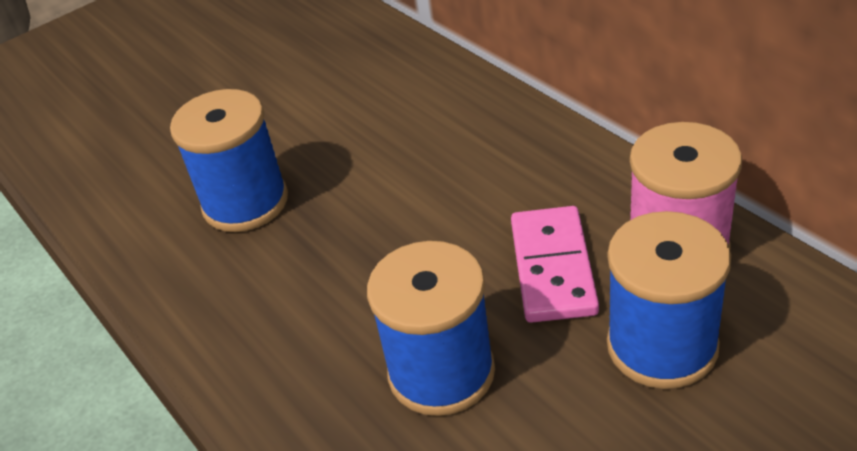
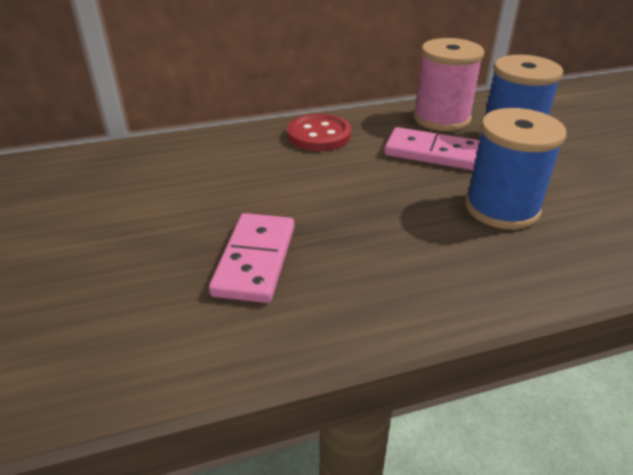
camera: 75 degrees left, 5 degrees down
(245, 202) = (255, 260): blue spool -> pink domino
(527, 150) = (319, 135): none -> red button

